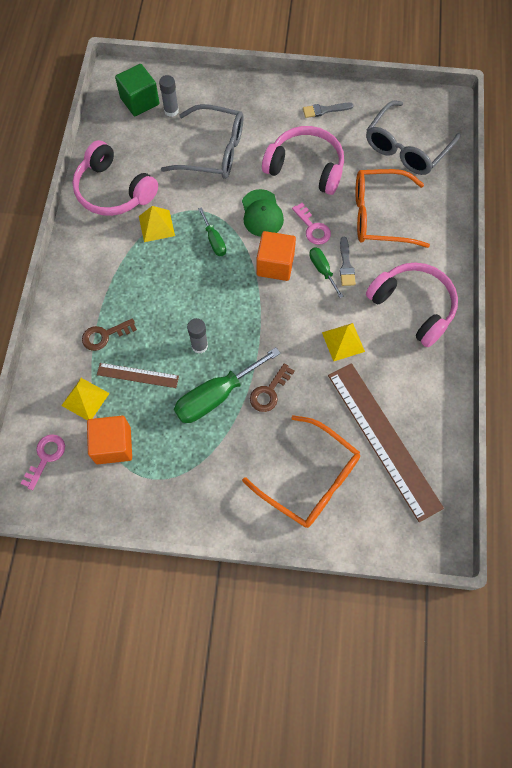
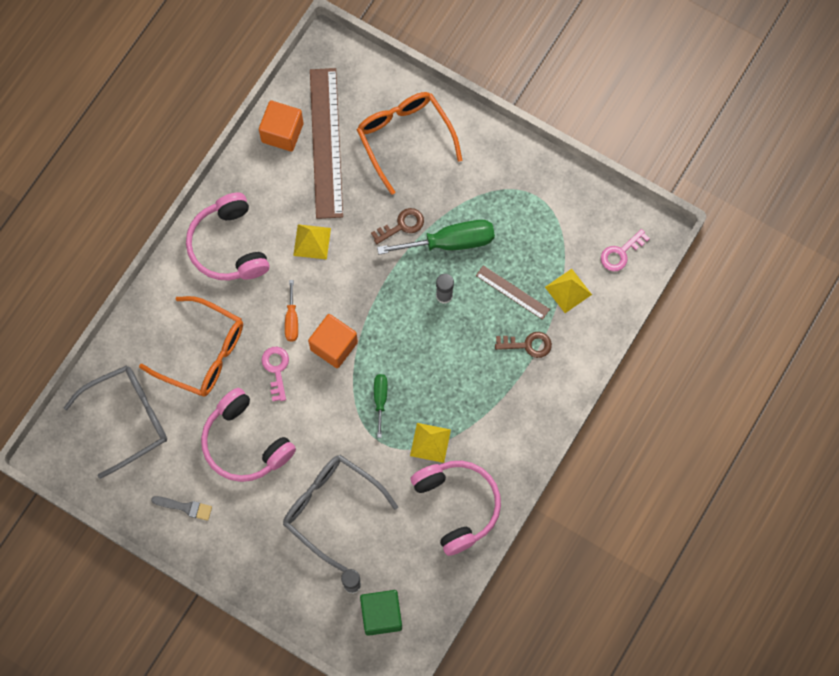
camera: 155 degrees left, 5 degrees up
(113, 445) = (558, 238): orange cube -> orange cube (282, 133)
(262, 213) = (318, 408): green cap -> none
(322, 270) = (292, 320): green screwdriver -> orange screwdriver
(346, 265) = (266, 315): grey brush -> none

